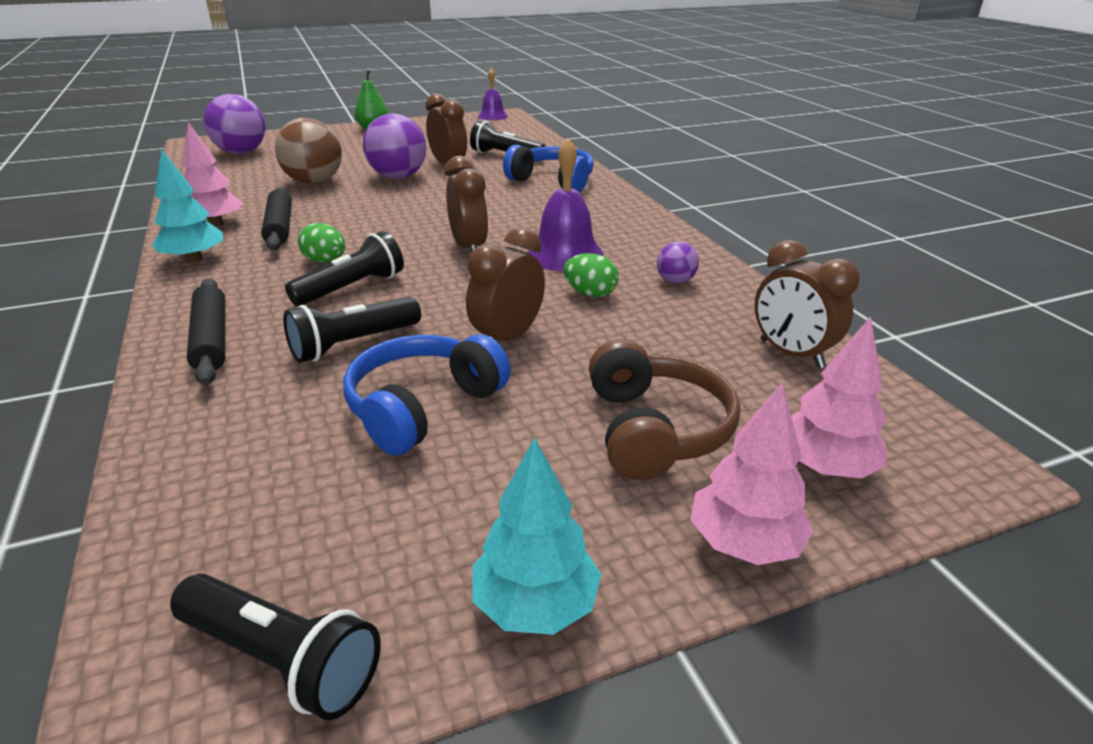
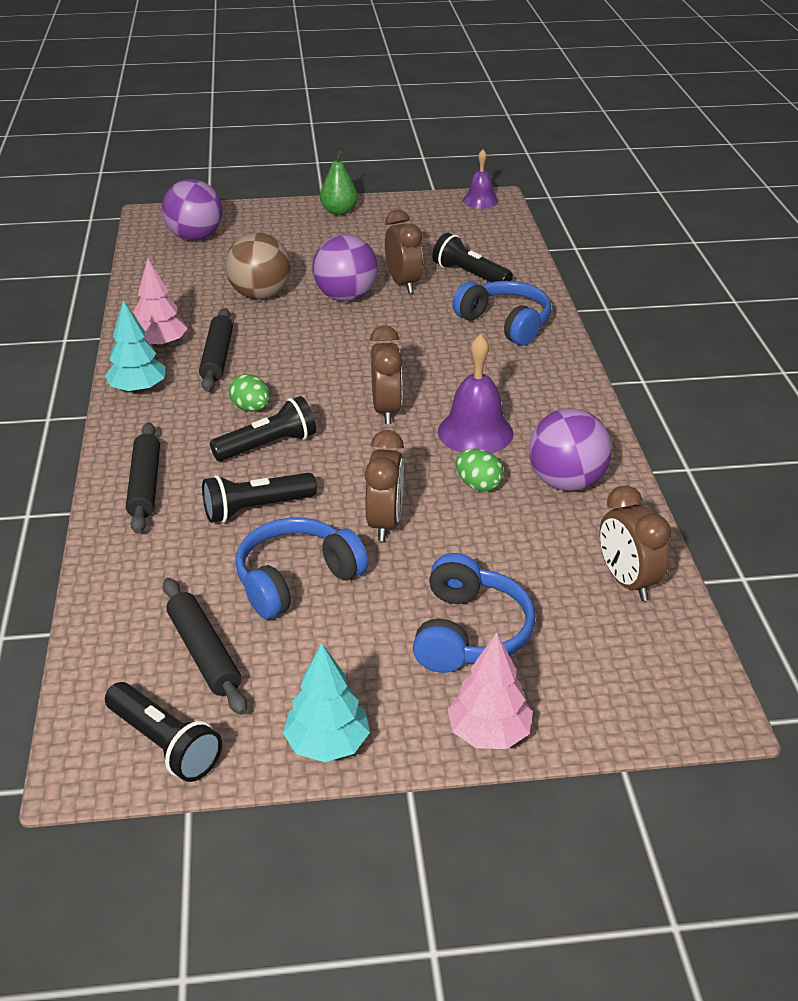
camera: 15 degrees right, 5 degrees up
(320, 512) = (204, 653): none -> black rolling pin
(507, 338) = (385, 523): brown clock -> brown clock turned 135 degrees clockwise
(655, 429) = (469, 632): brown headphones -> blue headphones
(675, 281) = (566, 482): purple ball -> purple ball, size x2.03
(825, 467) = (587, 689): pink tree -> none

